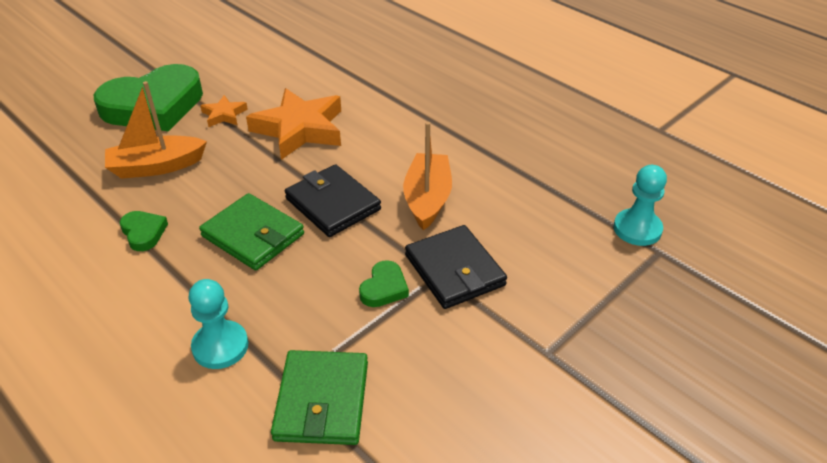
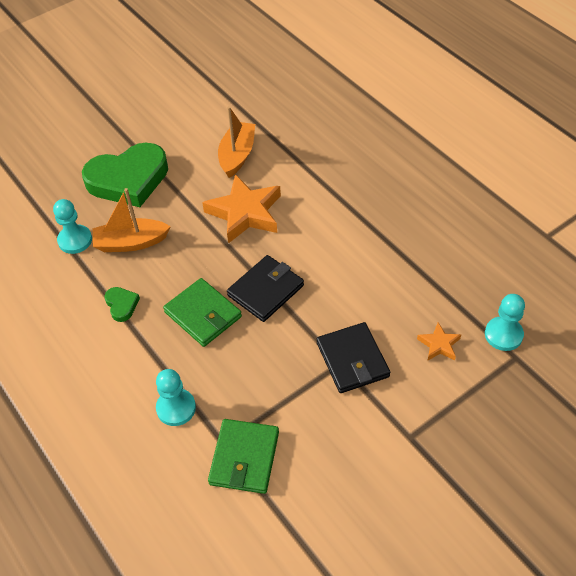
camera: 10 degrees right, 10 degrees up
(83, 169) = (75, 240): none -> turquoise pawn
(224, 115) = (185, 193): orange star -> orange star (439, 344)
(332, 204) = (265, 290): black wallet -> black wallet turned 75 degrees clockwise
(384, 288) = (297, 370): green heart -> none
(427, 199) = (340, 292): orange boat -> orange boat (237, 155)

